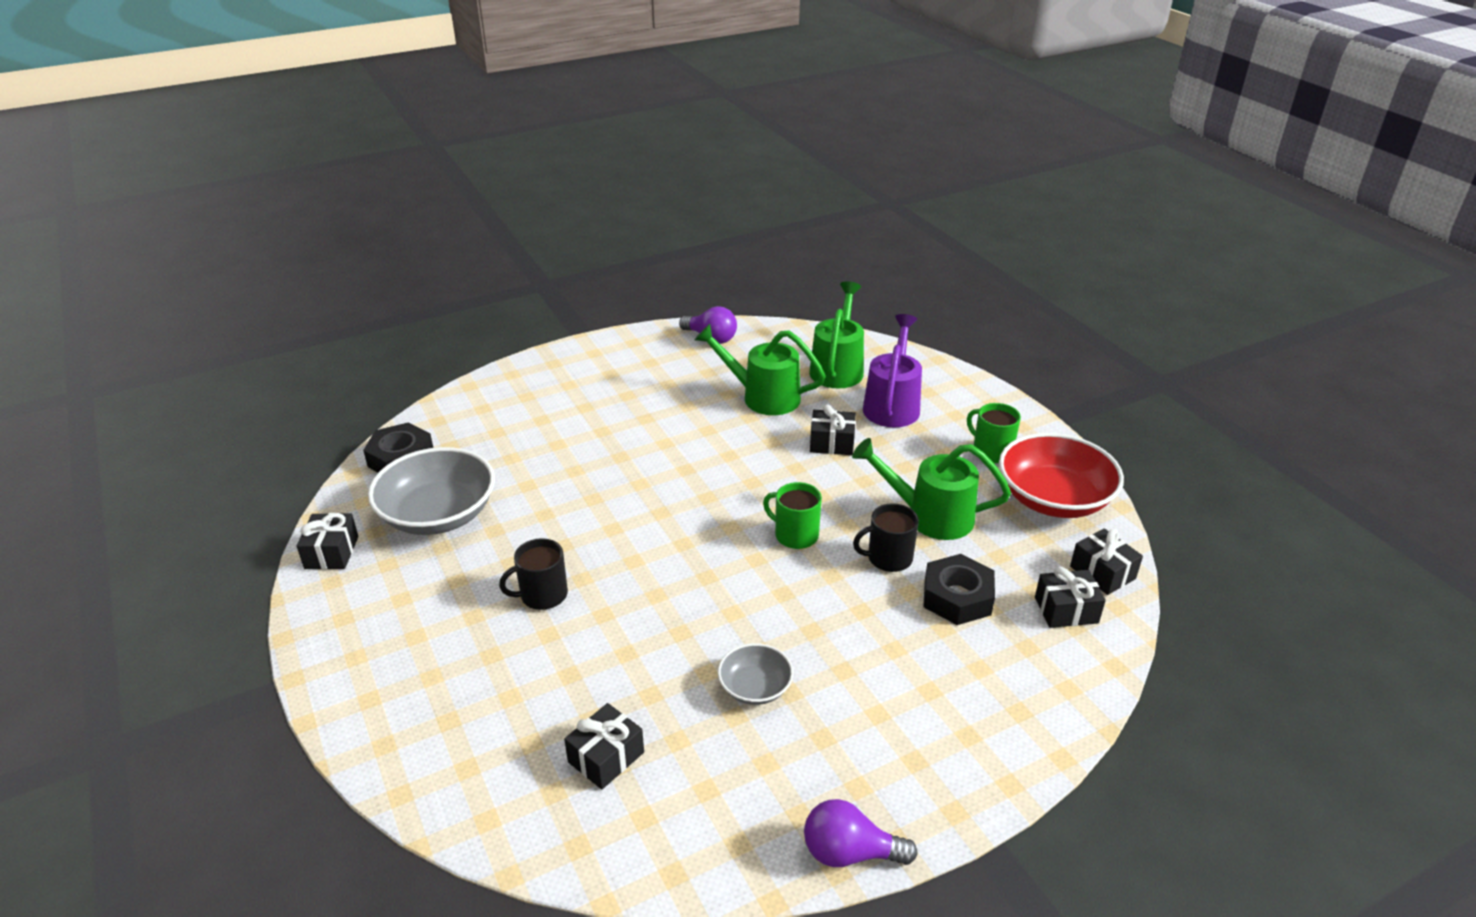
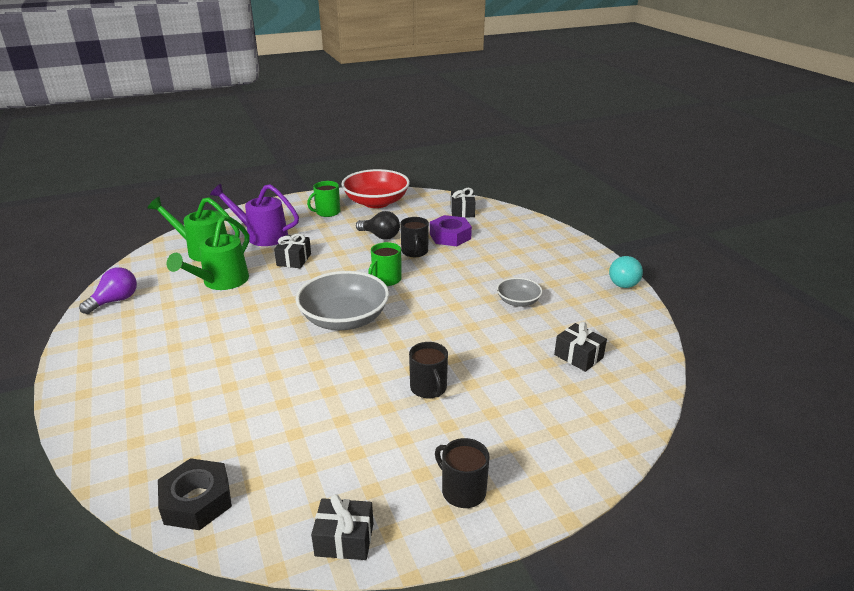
camera: 85 degrees left, 5 degrees down
(369, 631) = (462, 491): none -> black mug
(438, 515) = (307, 459): grey bowl -> grey bowl (344, 319)
(849, 852) = (623, 281): purple light bulb -> turquoise light bulb
(929, 516) = (380, 236): green watering can -> black light bulb
(957, 597) = (450, 236): black nut -> purple nut
(1102, 572) = (436, 200): black gift -> none

